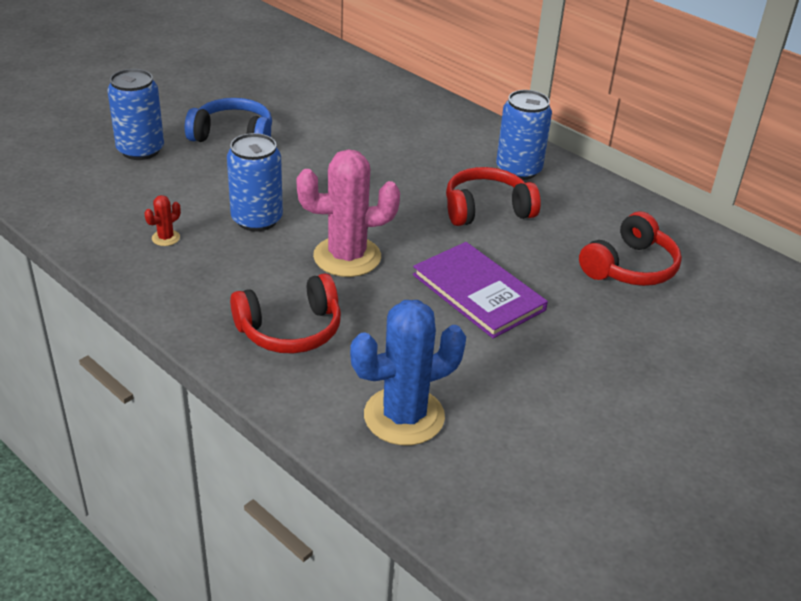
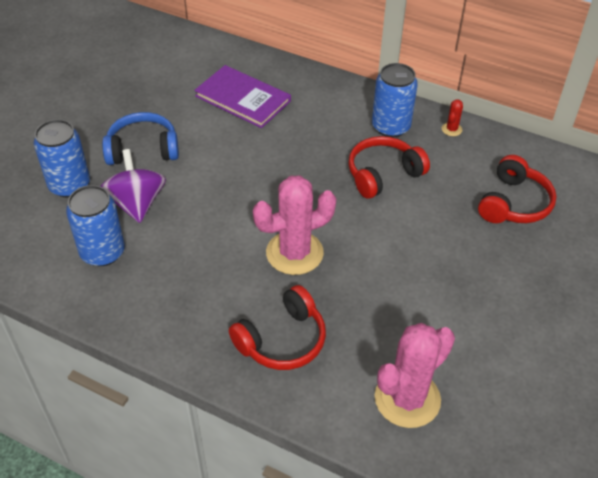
camera: 15 degrees left, 10 degrees up
(166, 238) = (136, 274): red cactus -> red cactus (451, 129)
(200, 179) = (136, 204): none -> purple spinning top
(257, 219) = (204, 234): blue can -> blue can (102, 252)
(404, 416) = (407, 399): blue cactus -> pink cactus
(478, 292) = (412, 260): purple book -> purple book (243, 98)

